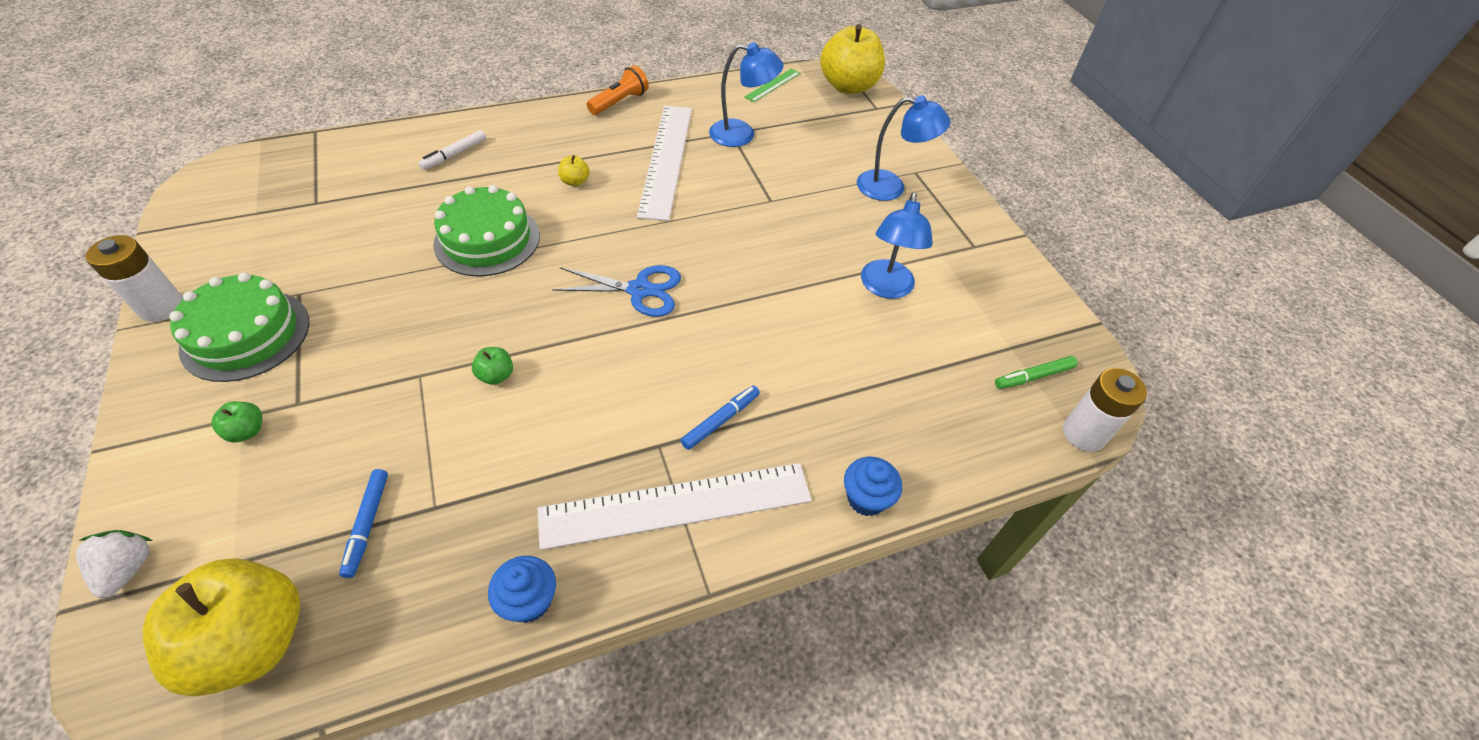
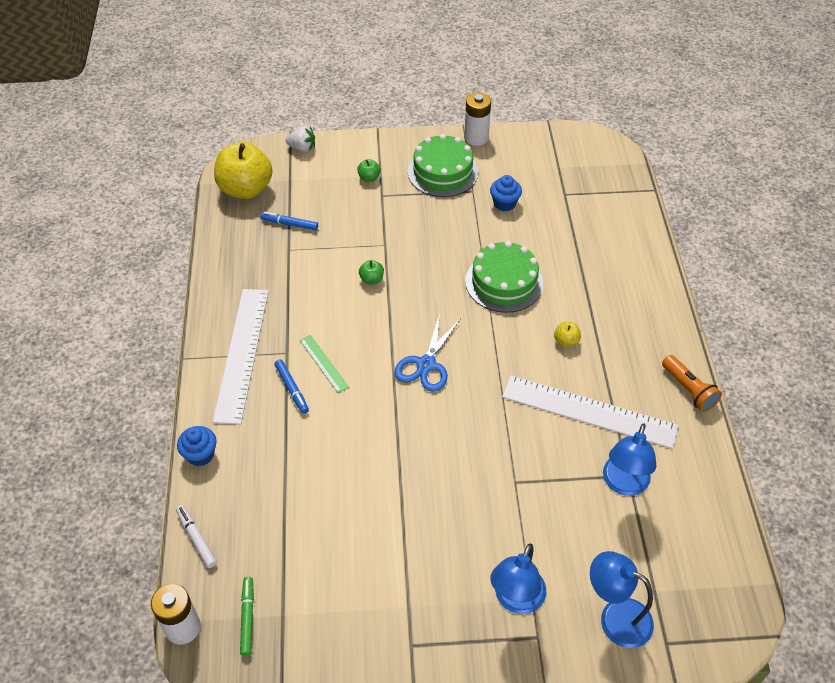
camera: 110 degrees right, 0 degrees up
(454, 154) = (614, 268): white marker -> white marker (196, 538)
(529, 601) = (217, 283): blue cupcake -> blue cupcake (504, 203)
(773, 85) = (719, 540): green ruler -> green ruler (323, 363)
(848, 86) = (716, 626): yellow apple -> none
(886, 288) = (379, 539): blue lamp -> blue lamp (615, 617)

